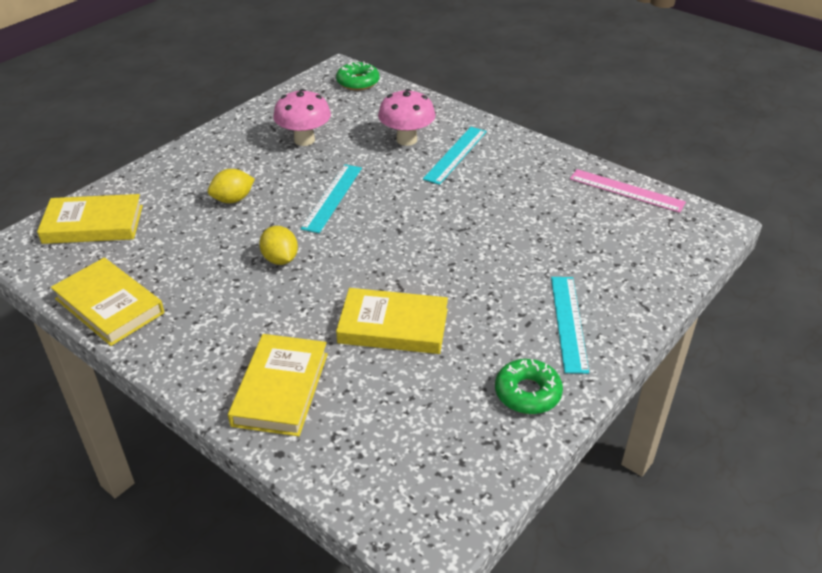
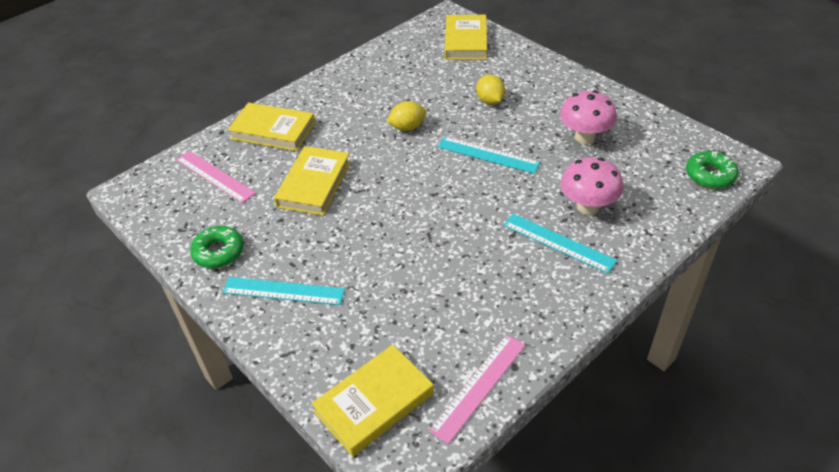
camera: 100 degrees right, 5 degrees up
(109, 306) = (375, 57): yellow book -> yellow book (374, 403)
(385, 434) = (215, 176): none -> pink ruler

